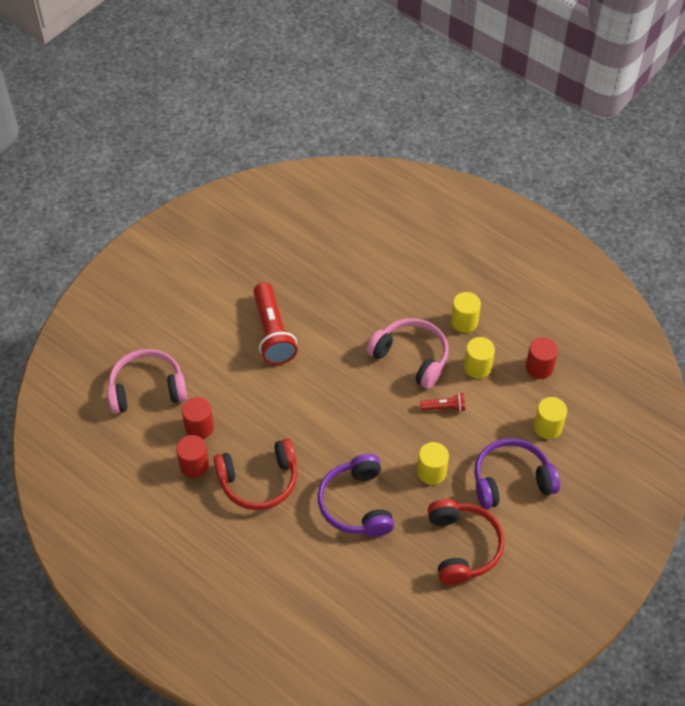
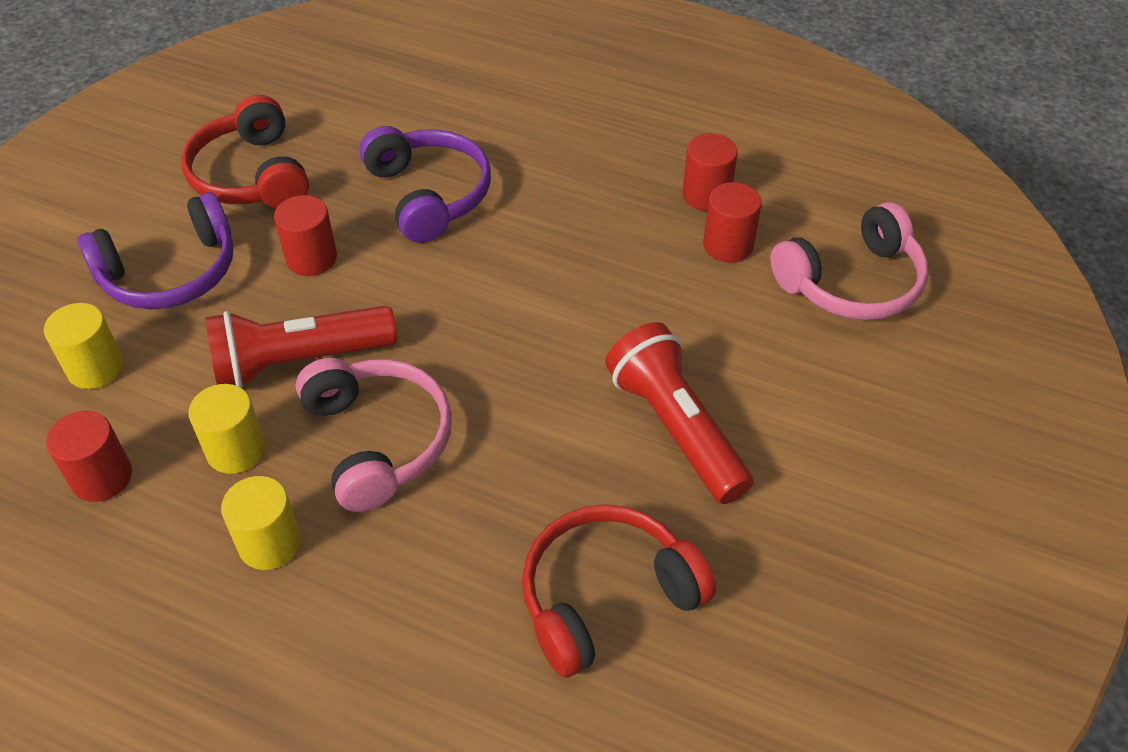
camera: 165 degrees right, 5 degrees down
(259, 481) = (594, 194): red headphones -> red headphones (607, 597)
(411, 357) = (377, 440): pink headphones -> pink headphones turned 135 degrees counterclockwise
(431, 472) = (311, 258): yellow cylinder -> red cylinder
(444, 407) = (299, 362): red flashlight -> red flashlight, size x2.08

